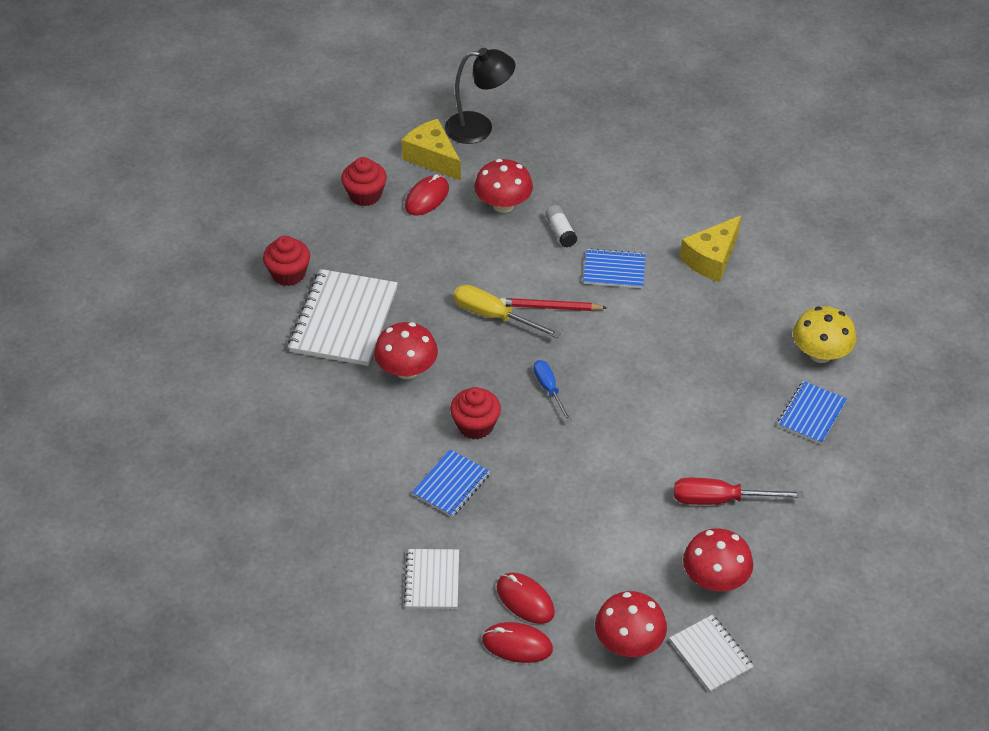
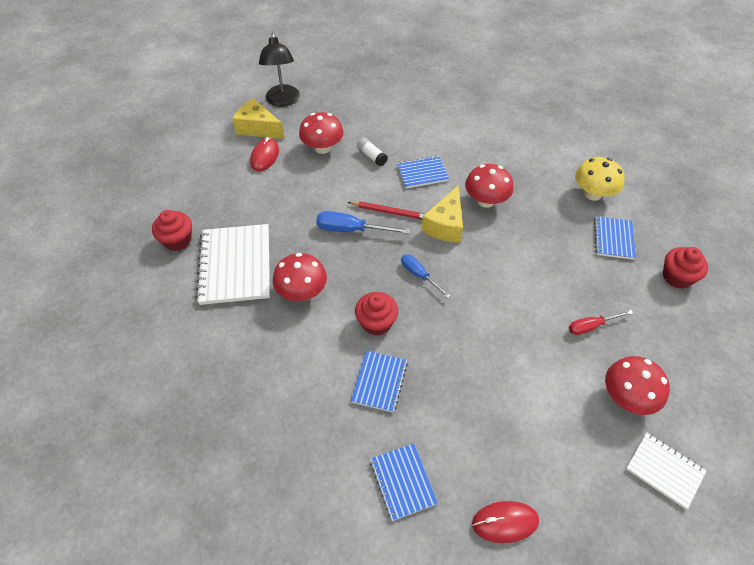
camera: 20 degrees left, 5 degrees up
(365, 195) = (217, 166): red cupcake -> red cupcake (677, 277)
(432, 580) = (402, 482): white notebook -> blue notebook
(479, 128) = (283, 101): black lamp -> black lamp turned 105 degrees clockwise
(493, 316) = (351, 230): yellow screwdriver -> blue screwdriver
(525, 600) = (490, 472): red mouse -> none
(550, 307) = (390, 212): red pencil -> red pencil turned 150 degrees counterclockwise
(629, 643) = (595, 484): red mushroom -> red mushroom (486, 201)
(711, 259) = (484, 148): yellow cheese -> yellow cheese (445, 225)
(720, 500) = (591, 326): red screwdriver -> red screwdriver, size x0.66

